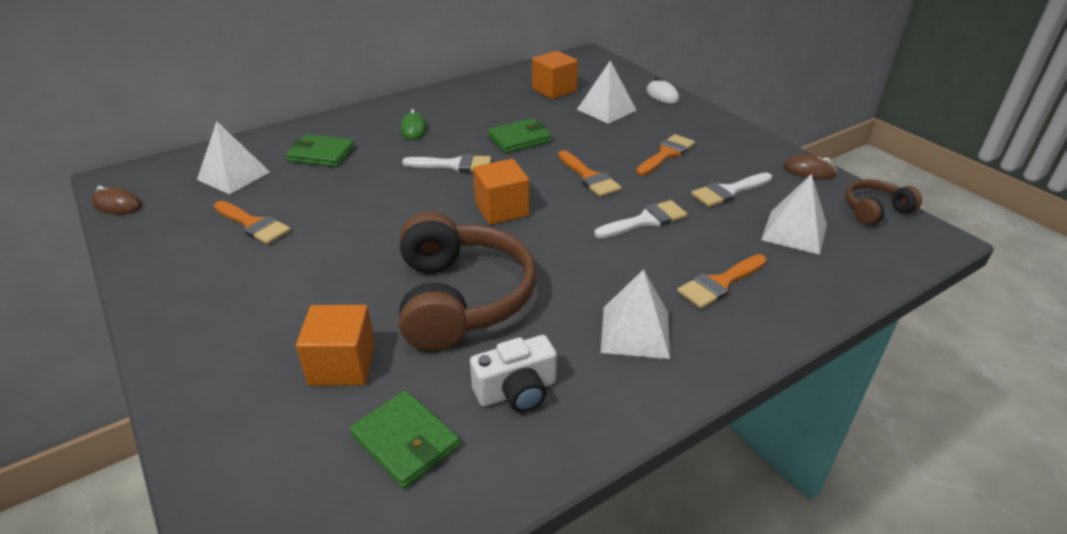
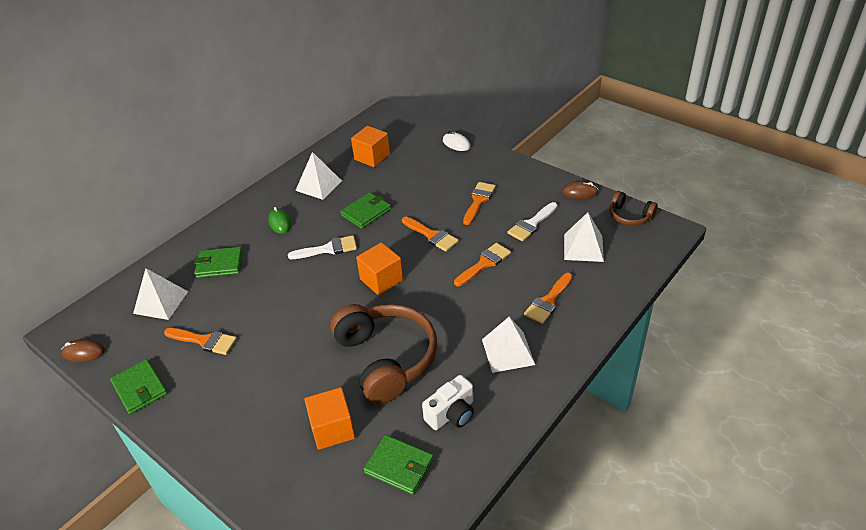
camera: 15 degrees left, 5 degrees up
(147, 255) = (140, 388): none -> green wallet
(606, 110) = (420, 168): white pyramid -> white pyramid (319, 185)
(645, 220) = (484, 263): white brush -> orange brush
(875, 210) = (629, 216): brown headphones -> brown headphones turned 105 degrees counterclockwise

